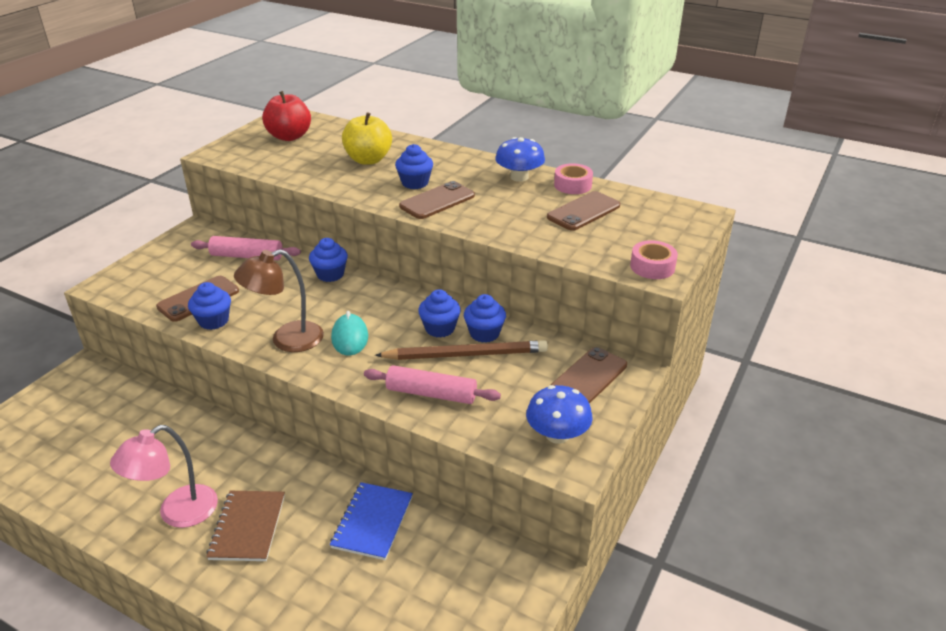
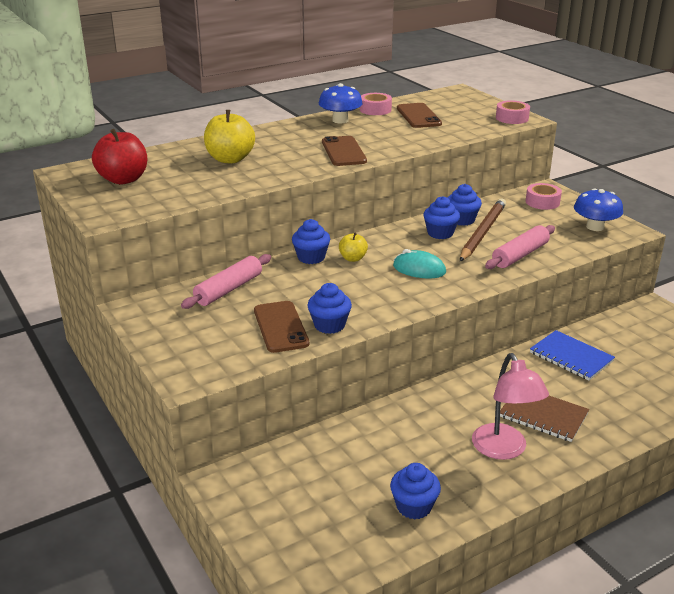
camera: 60 degrees left, 5 degrees down
(287, 340) = (396, 296): brown lamp -> none
(344, 295) = (353, 258): none -> yellow apple
(415, 183) = (301, 152): blue cupcake -> blue cupcake (414, 506)
(588, 377) = (542, 202): brown phone -> pink tape

